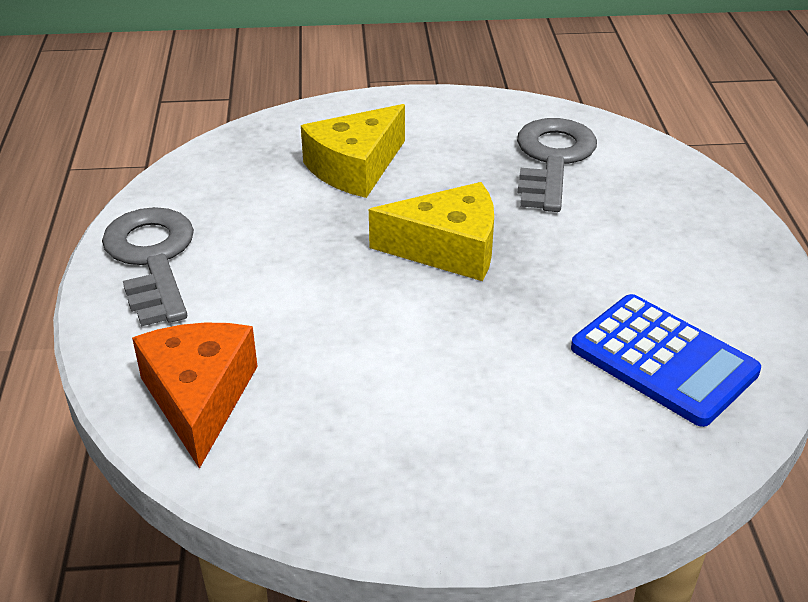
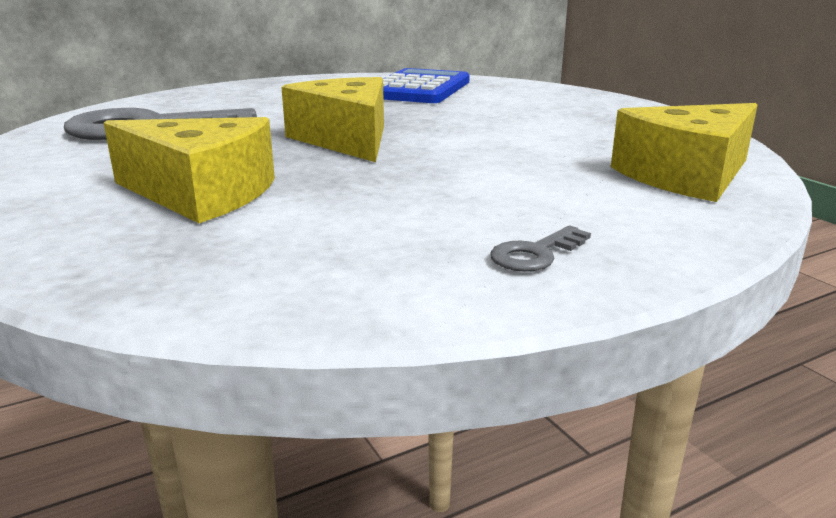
camera: 115 degrees left, 15 degrees down
(152, 258) = (535, 254): grey key -> grey key, size x0.41
(199, 398) = (686, 175): orange cheese -> yellow cheese

